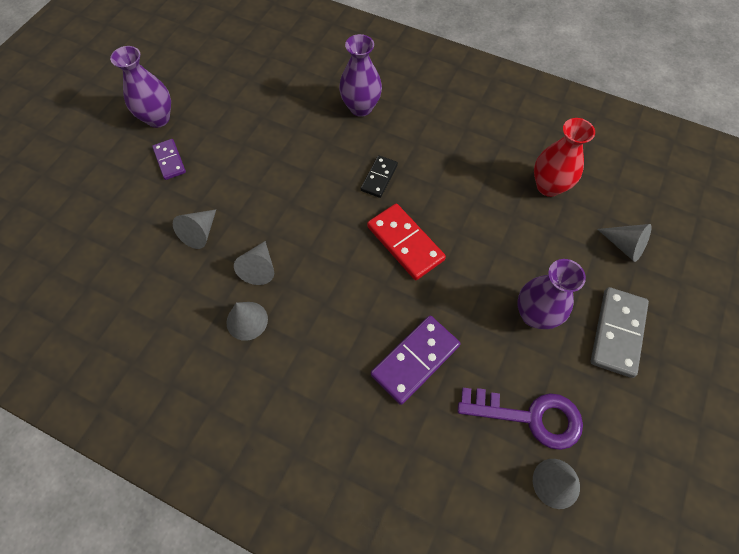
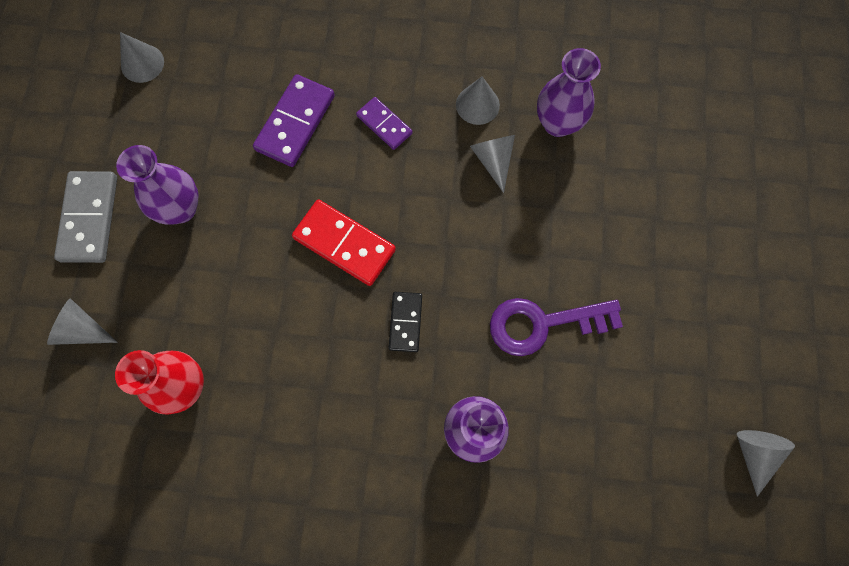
camera: 160 degrees right, 10 degrees up
(158, 118) = (732, 311): purple vase -> purple vase (558, 123)
(170, 160) = (674, 255): purple domino -> purple domino (384, 125)
(200, 233) = (580, 177): grey cone -> grey cone (754, 453)
(530, 416) = (172, 108): purple key -> purple key (543, 324)

